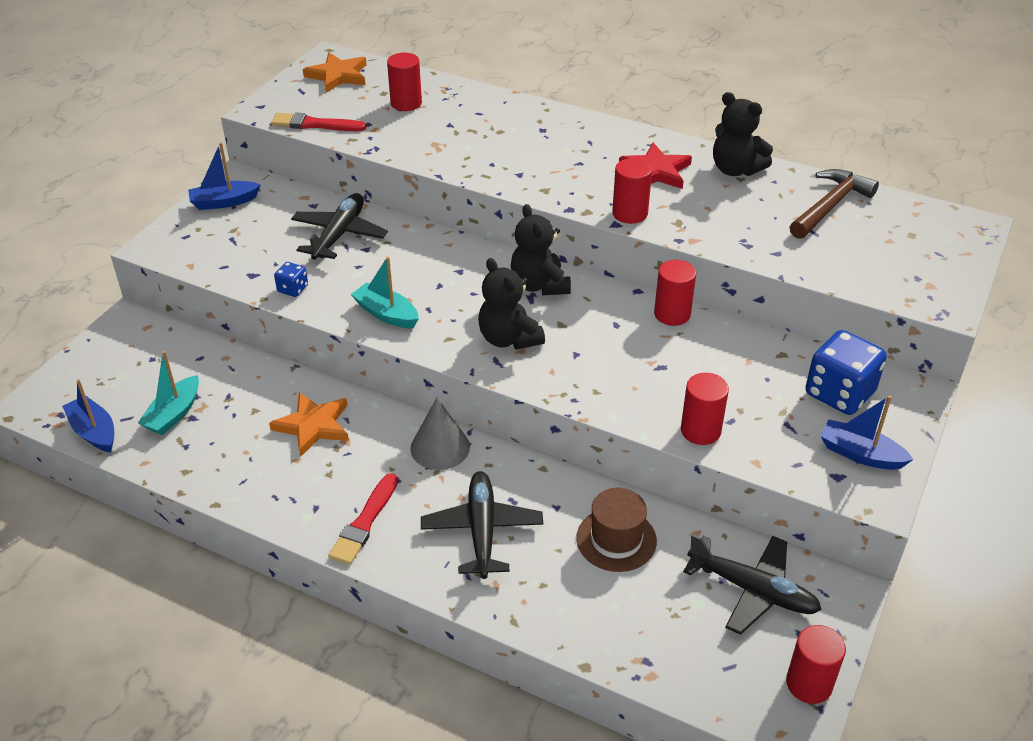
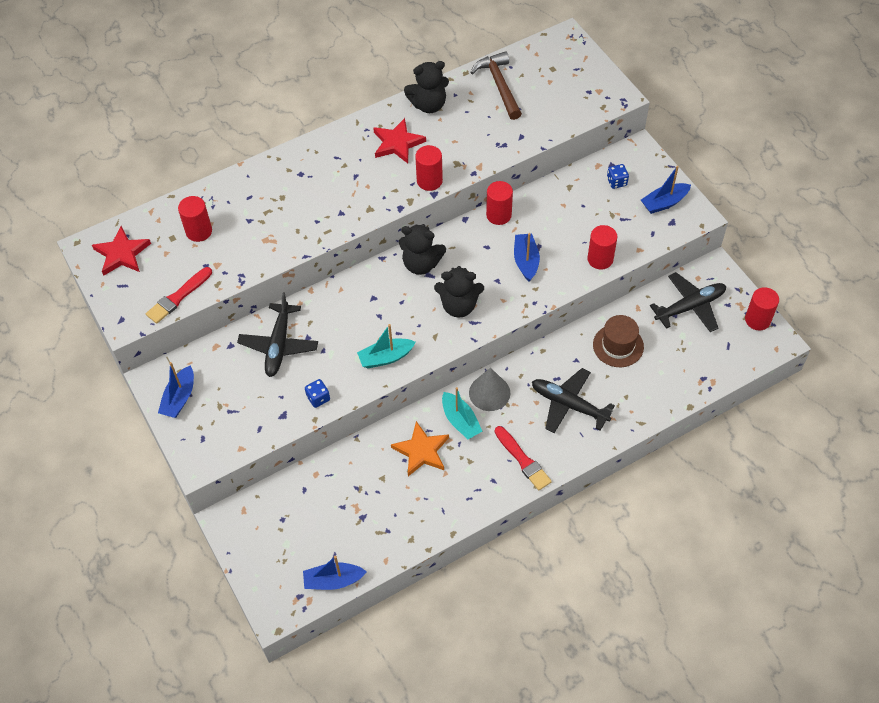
camera: 55 degrees left, 15 degrees up
(174, 414) = (351, 526): turquoise boat -> turquoise boat (460, 421)
(338, 76) = (122, 254): orange star -> red star
(339, 234) = (279, 345): black plane -> black plane turned 135 degrees counterclockwise
(628, 365) = (526, 261): none -> blue boat
(839, 393) = (616, 182): blue dice -> blue dice, size x0.48

